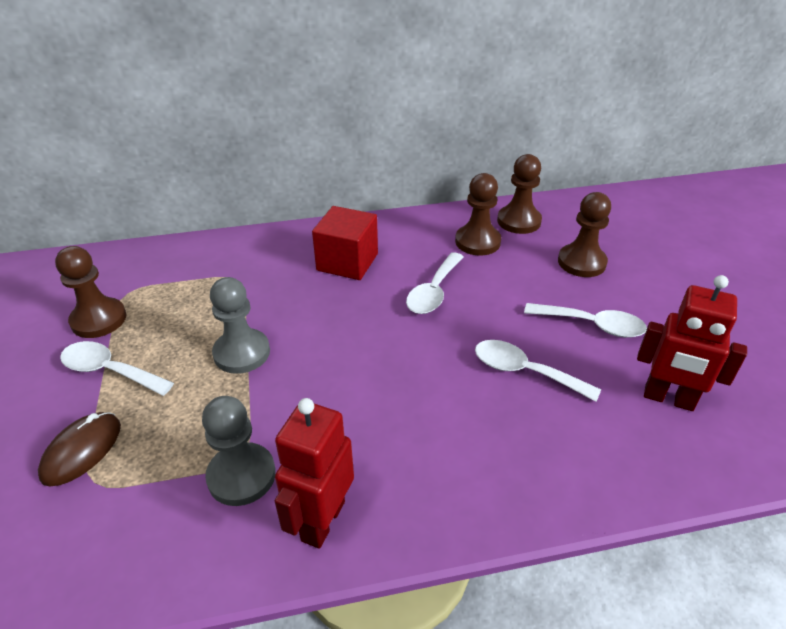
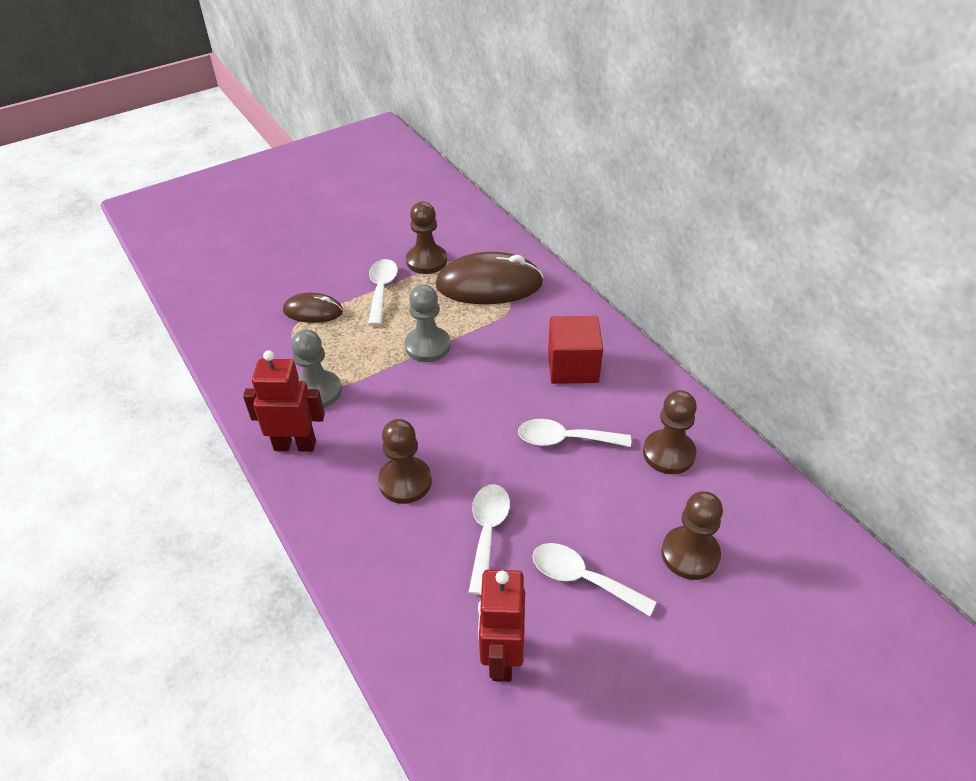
camera: 70 degrees right, 5 degrees up
(187, 283) = (489, 284): none -> brown mouse
(519, 221) = (734, 481): brown pawn -> brown pawn (405, 482)
(592, 325) = (582, 578): white spoon -> white spoon turned 120 degrees clockwise

